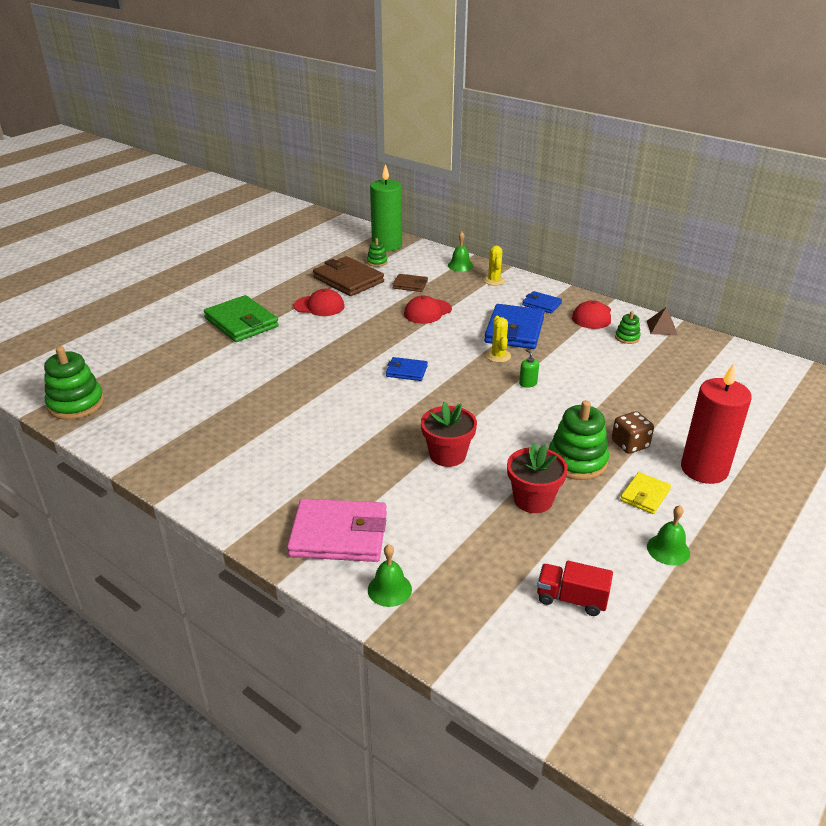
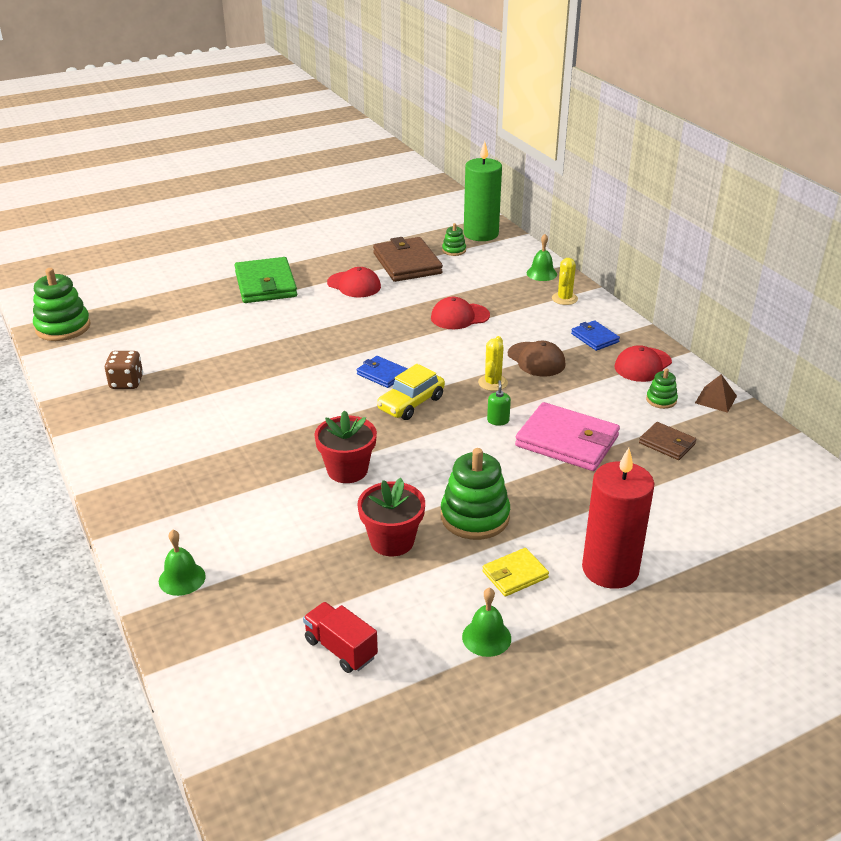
camera: 25 degrees right, 0 degrees up
(339, 534) = (181, 514): pink wallet -> pink wallet (567, 441)
(410, 285) = (467, 283): brown wallet -> brown wallet (667, 443)
(450, 388) = (411, 403): none -> yellow car
(514, 330) = (536, 359): blue wallet -> brown cap
(630, 444) = (550, 517): brown dice -> brown dice (126, 383)

